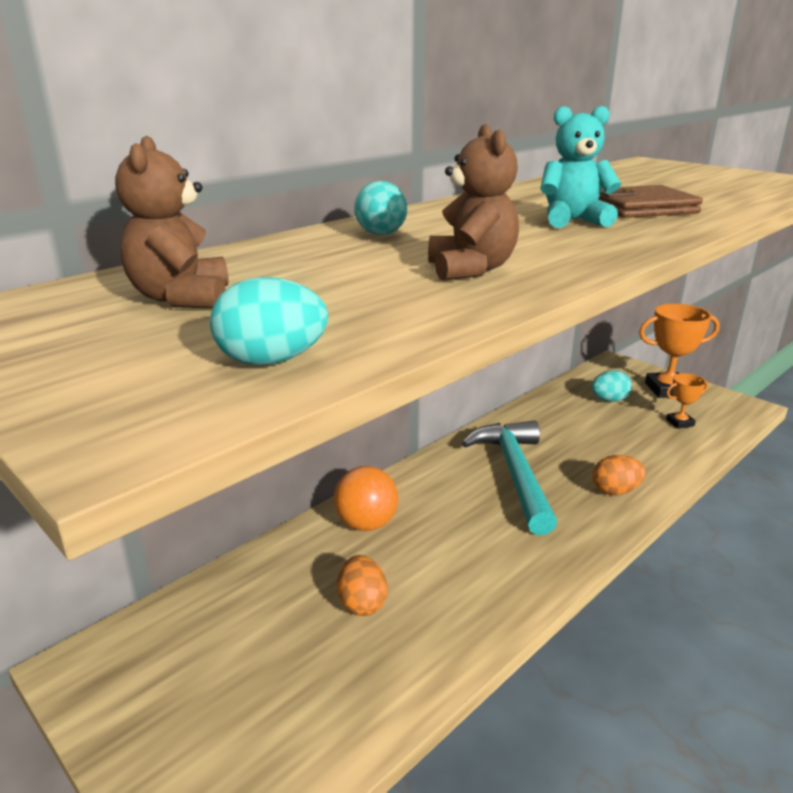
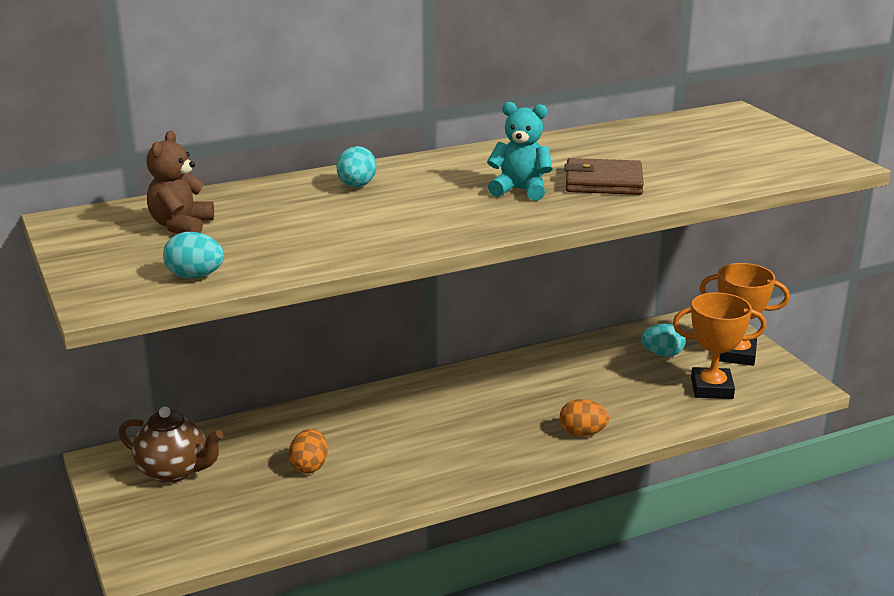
camera: 20 degrees right, 0 degrees up
(187, 658) = (174, 471): none -> brown teapot
(366, 524) = (350, 415): orange ball -> none
(471, 270) = (377, 229): brown teddy bear -> none
(515, 473) = (505, 402): turquoise hammer -> none
(680, 423) = (712, 388): orange trophy -> orange trophy, size x1.87

